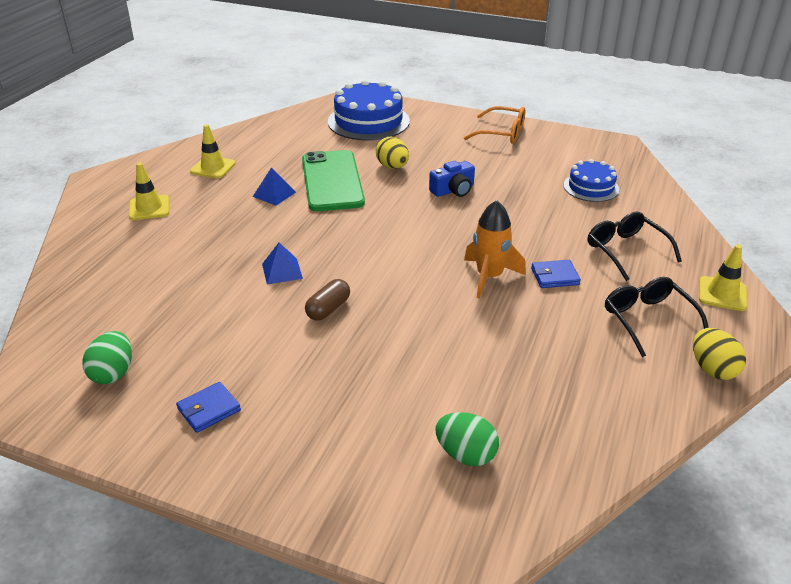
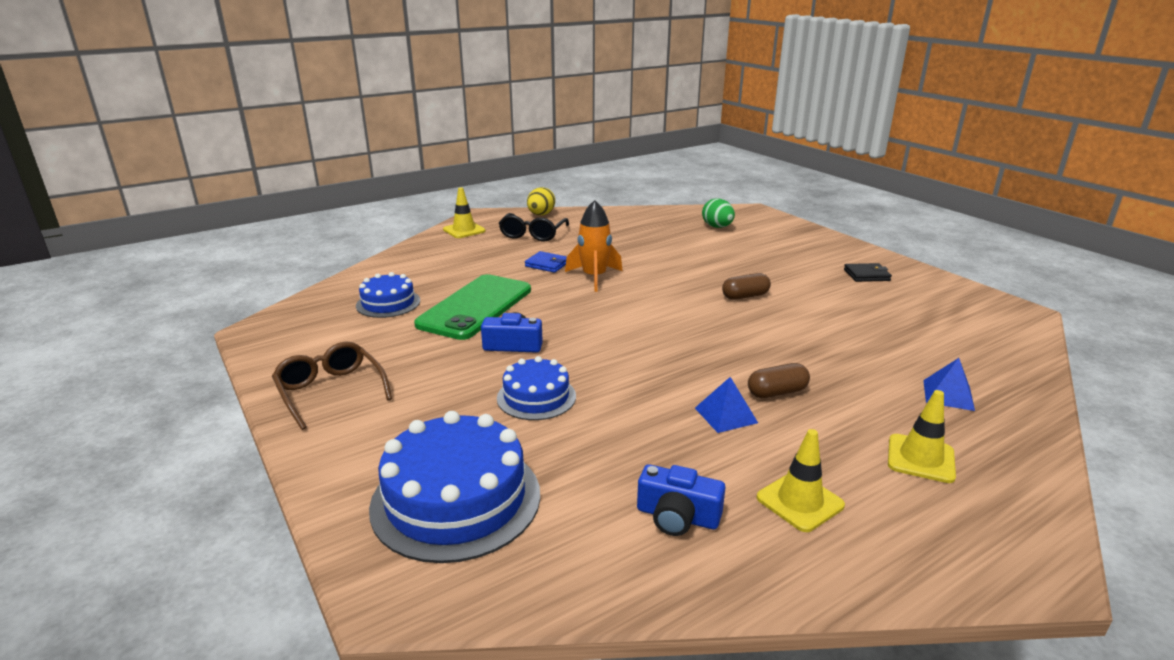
camera: 145 degrees left, 10 degrees down
(113, 373) = (945, 309): green egg -> none
(209, 409) = (866, 275): blue wallet -> black wallet
(250, 219) = (777, 392): none -> brown capsule
(267, 145) = (677, 516): none -> blue camera
(282, 271) = (768, 332): blue pyramid -> blue pyramid (948, 395)
(332, 181) = (634, 406): green phone -> green phone (475, 307)
(392, 167) = (536, 397): yellow egg -> blue cake
(502, 133) = (330, 391): orange glasses -> brown glasses
(626, 250) = (468, 261): black glasses -> none

